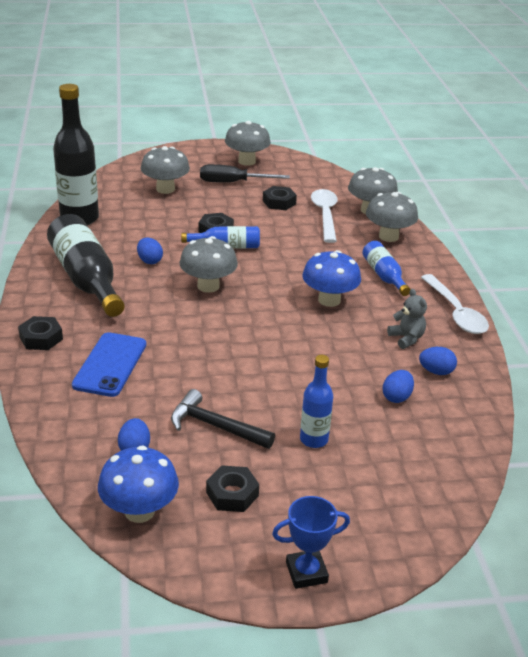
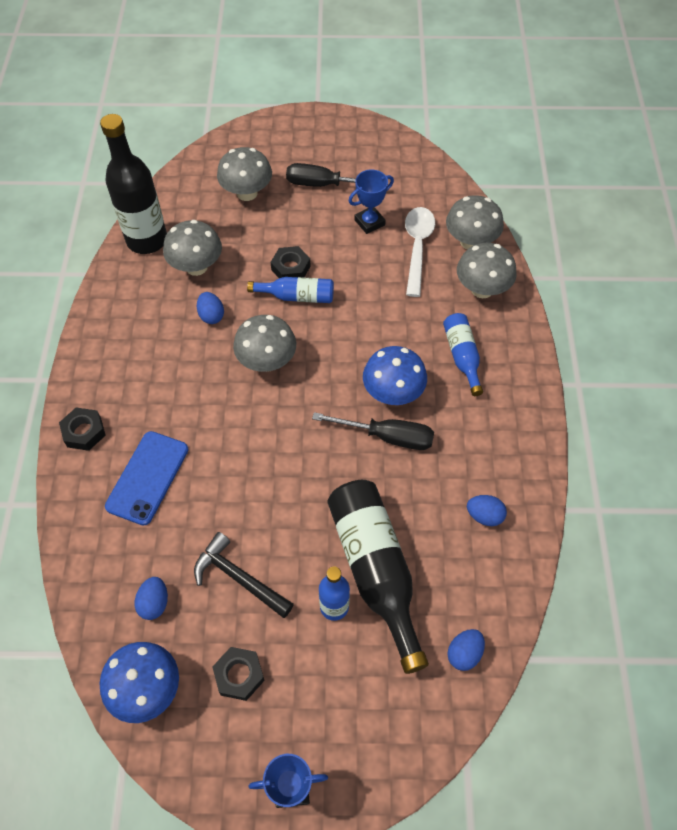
camera: 10 degrees right, 25 degrees up
(86, 279) = (141, 342): black bottle -> black bottle (375, 570)
(247, 161) = (346, 146): grey mushroom -> grey mushroom (196, 267)
(279, 202) = (369, 222): black nut -> blue trophy
(332, 327) = (387, 436): none -> black screwdriver
(396, 397) = (433, 551): blue egg -> blue egg (464, 653)
(406, 338) = (464, 461): grey teddy bear -> none
(455, 312) = (528, 422): white spoon -> none

